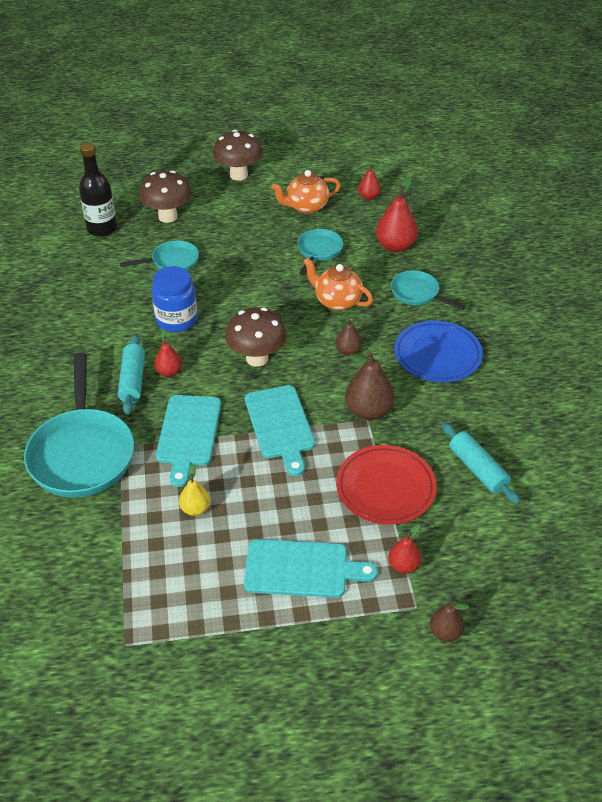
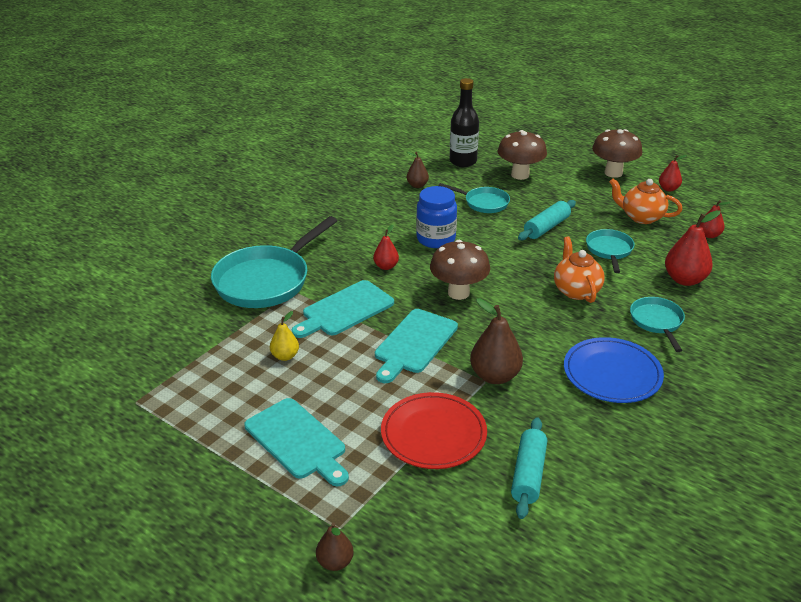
camera: 45 degrees right, 10 degrees down
(133, 380) = (355, 258): turquoise rolling pin -> turquoise rolling pin (546, 227)
(318, 251) = (609, 250): turquoise pan -> turquoise pan turned 60 degrees counterclockwise
(348, 351) = (536, 328): brown pear -> brown pear (417, 185)
(403, 565) = (370, 494): red pear -> red pear (668, 189)

